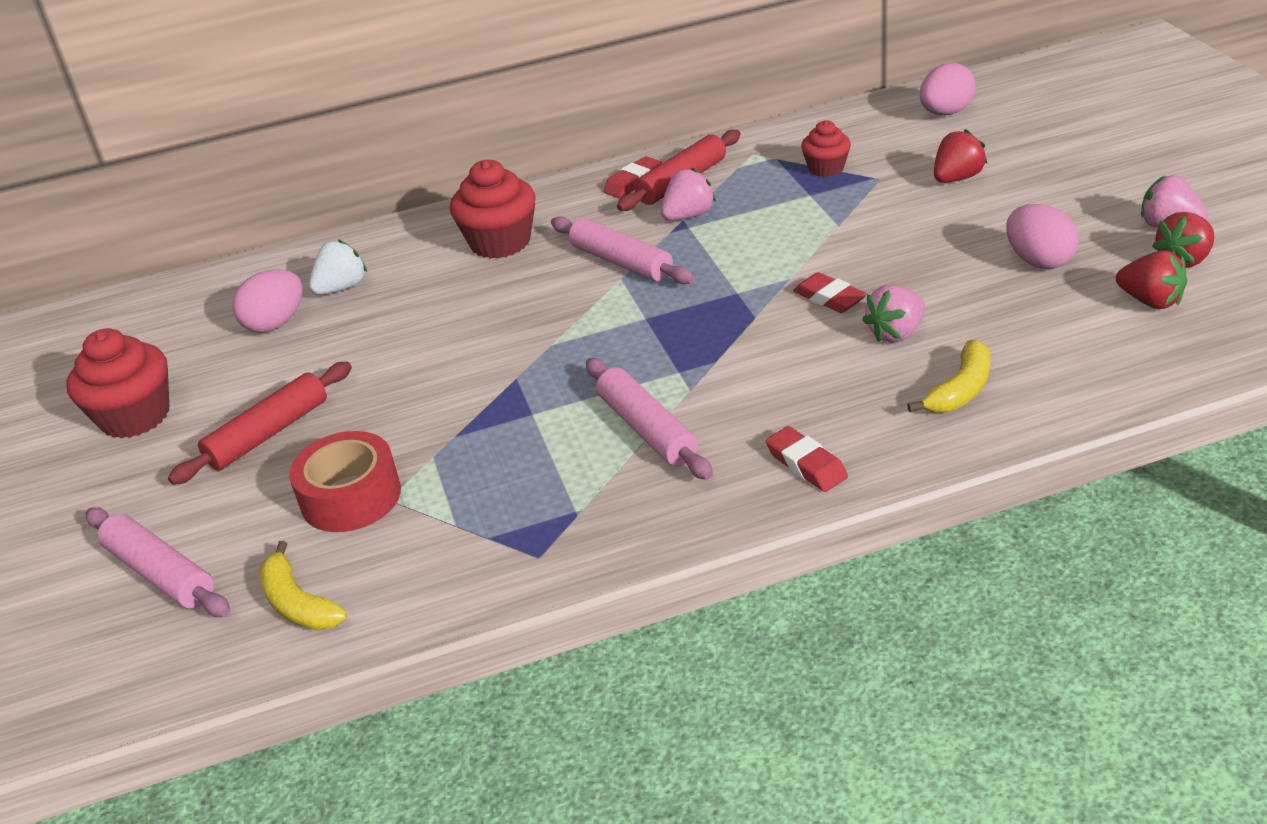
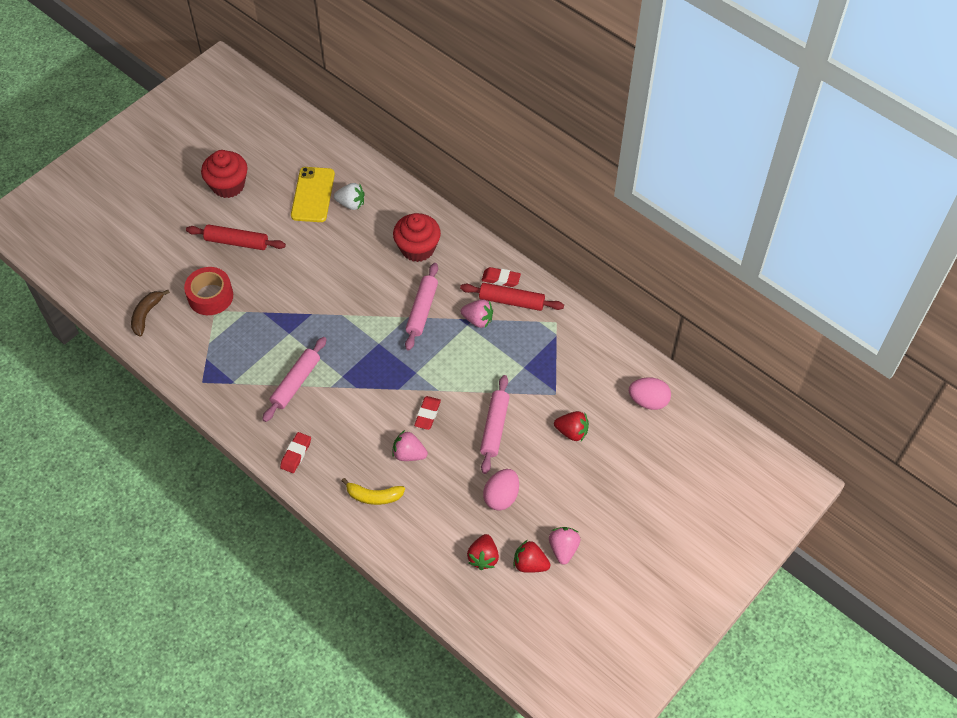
camera: 55 degrees right, 20 degrees up
(161, 573) = (144, 259): pink rolling pin -> pink rolling pin (495, 427)
(276, 323) = (313, 195): pink egg -> yellow phone
(298, 603) = (146, 315): yellow banana -> brown banana
(826, 168) = (555, 364): red cupcake -> none

